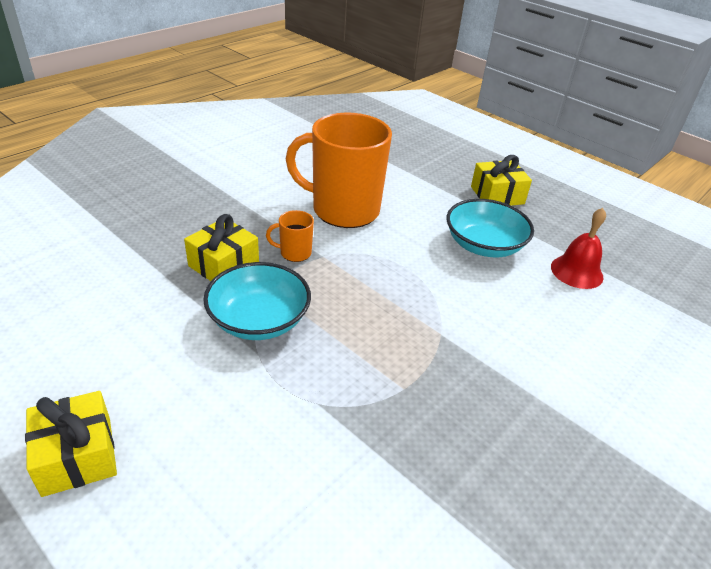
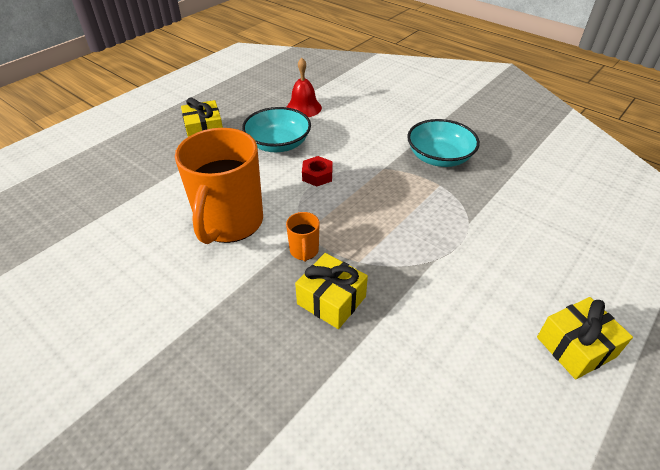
camera: 90 degrees left, 5 degrees up
(259, 320) = (399, 263): turquoise bowl -> turquoise bowl (439, 157)
(421, 272) = (317, 175): none -> red nut

